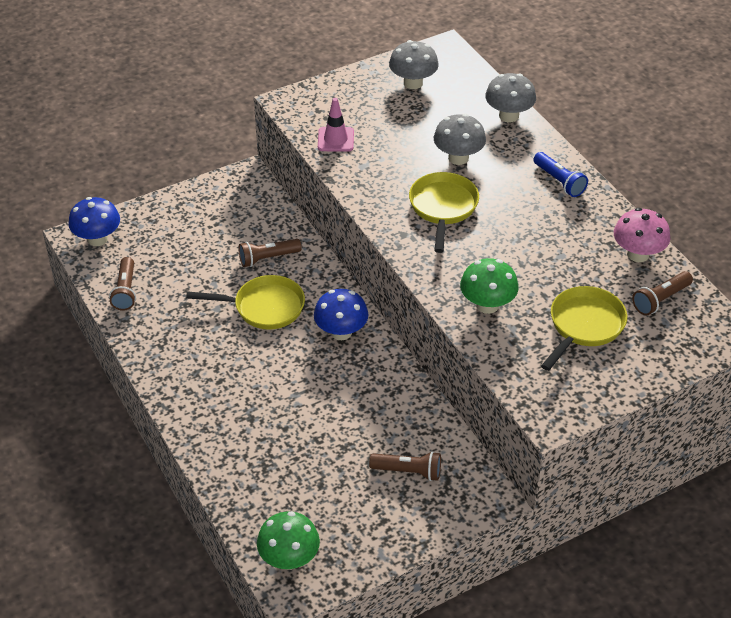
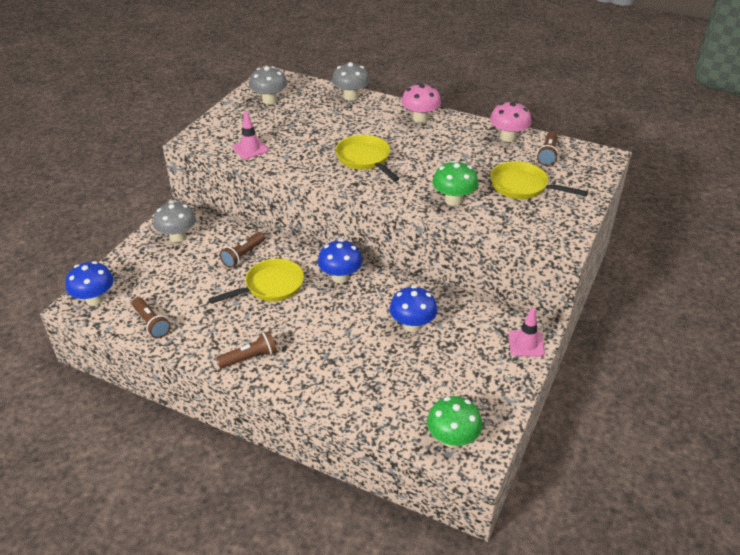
camera: 35 degrees left, 5 degrees down
(363, 424) = (412, 325): none -> blue mushroom
(408, 471) = (471, 339): brown flashlight -> brown flashlight (250, 358)
(458, 158) = (344, 129): grey mushroom -> grey mushroom (178, 237)
(459, 508) = (526, 344): none -> pink traffic cone
(559, 181) = (420, 118): blue flashlight -> pink mushroom
(584, 326) = (523, 186): yellow pan -> yellow pan turned 60 degrees counterclockwise

